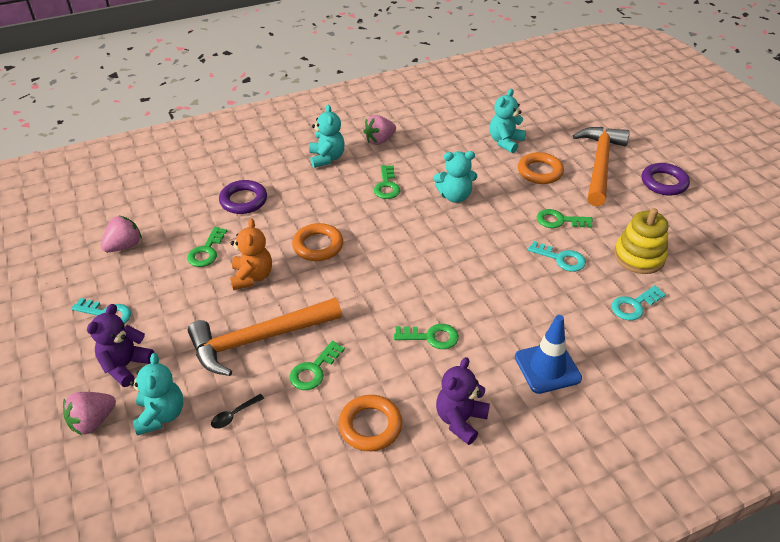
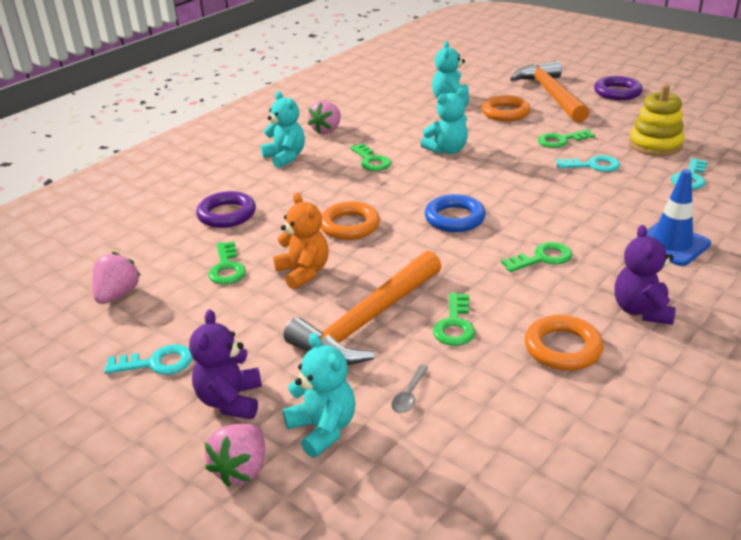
camera: 25 degrees left, 10 degrees down
(234, 415) = (409, 395): black spoon -> grey spoon
(400, 270) = (454, 218): none -> blue ring

